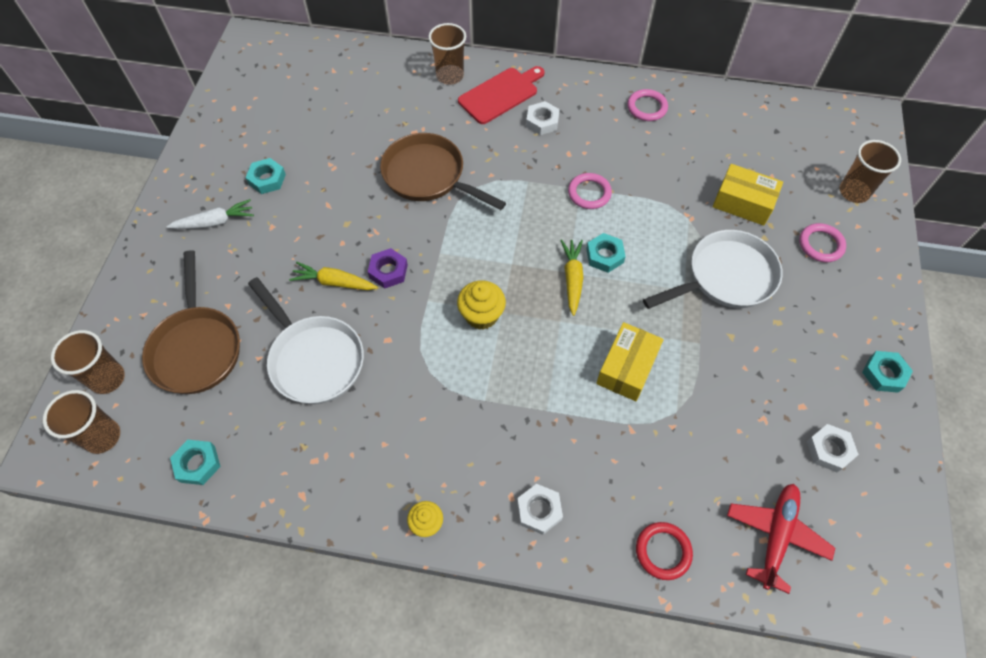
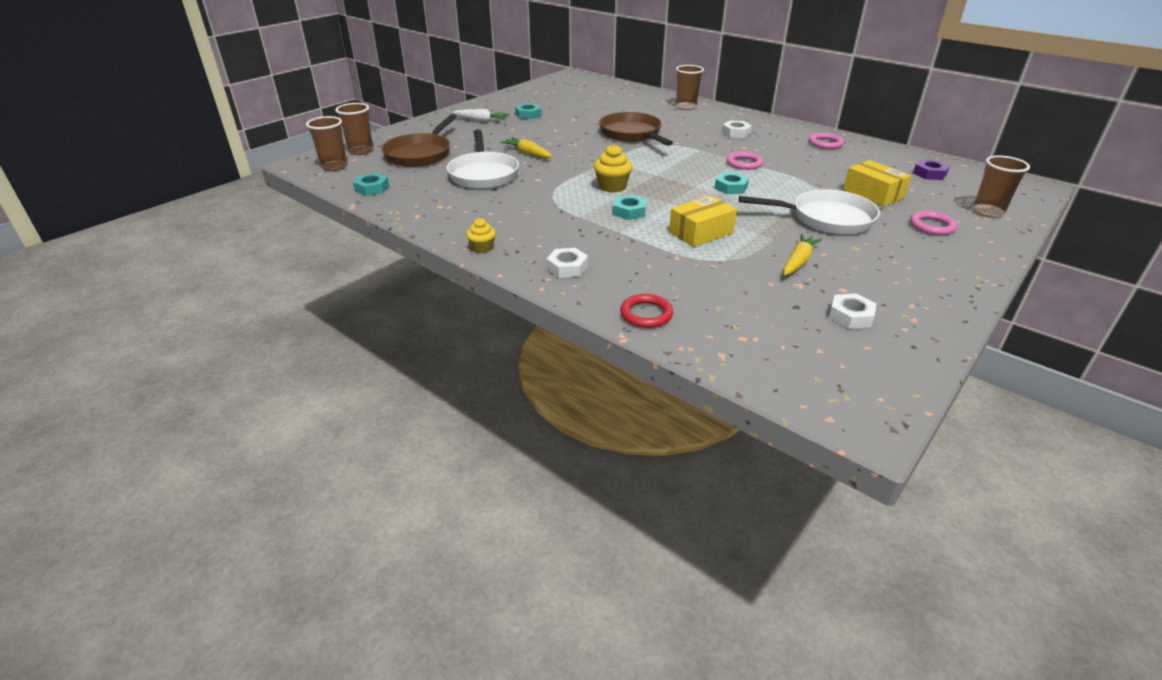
camera: 30 degrees right, 25 degrees down
(388, 271) = (567, 158): purple nut -> purple nut (929, 173)
(500, 94) = (715, 118): red cutting board -> none
(572, 279) = (695, 190): yellow carrot -> yellow carrot (798, 261)
(776, 535) = (756, 339): red plane -> none
(884, 374) = (943, 297): turquoise nut -> turquoise nut (629, 211)

